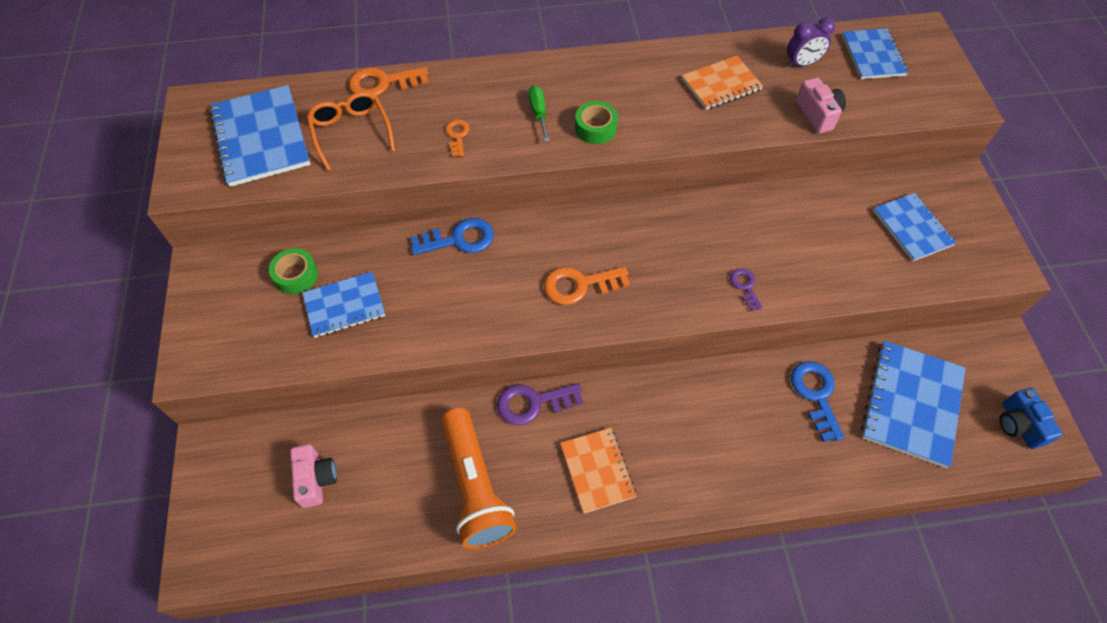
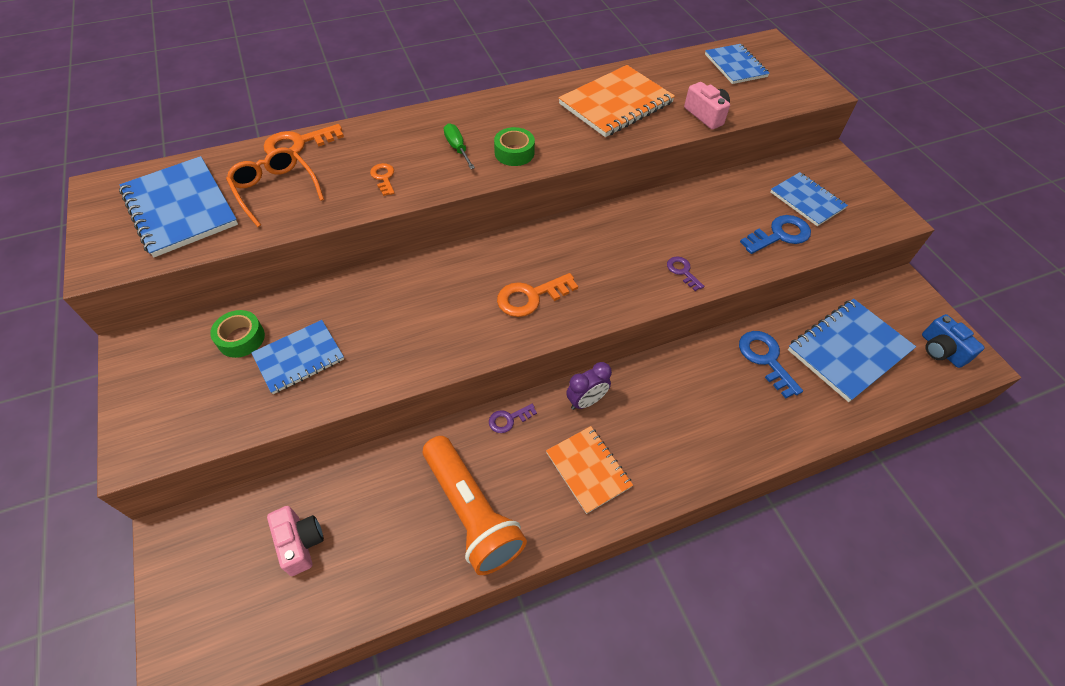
camera: 15 degrees left, 5 degrees down
(459, 239) = (403, 276): blue key -> blue key (779, 235)
(533, 403) = (508, 419): purple key -> purple key, size x0.58
(721, 84) = (616, 103): orange notebook -> orange notebook, size x1.58
(801, 64) = (679, 79): purple clock -> purple clock (586, 401)
(912, 404) = (849, 351): blue notebook -> blue notebook turned 45 degrees clockwise

